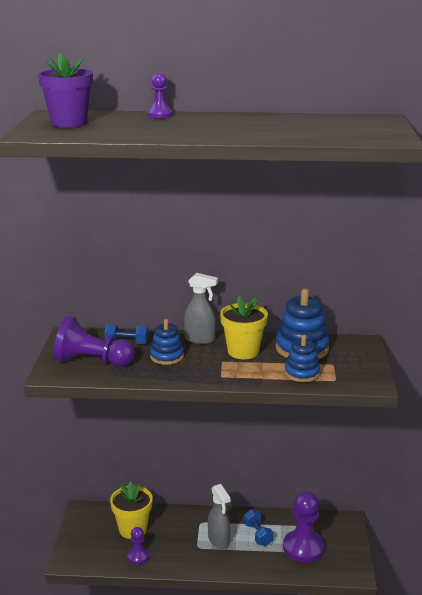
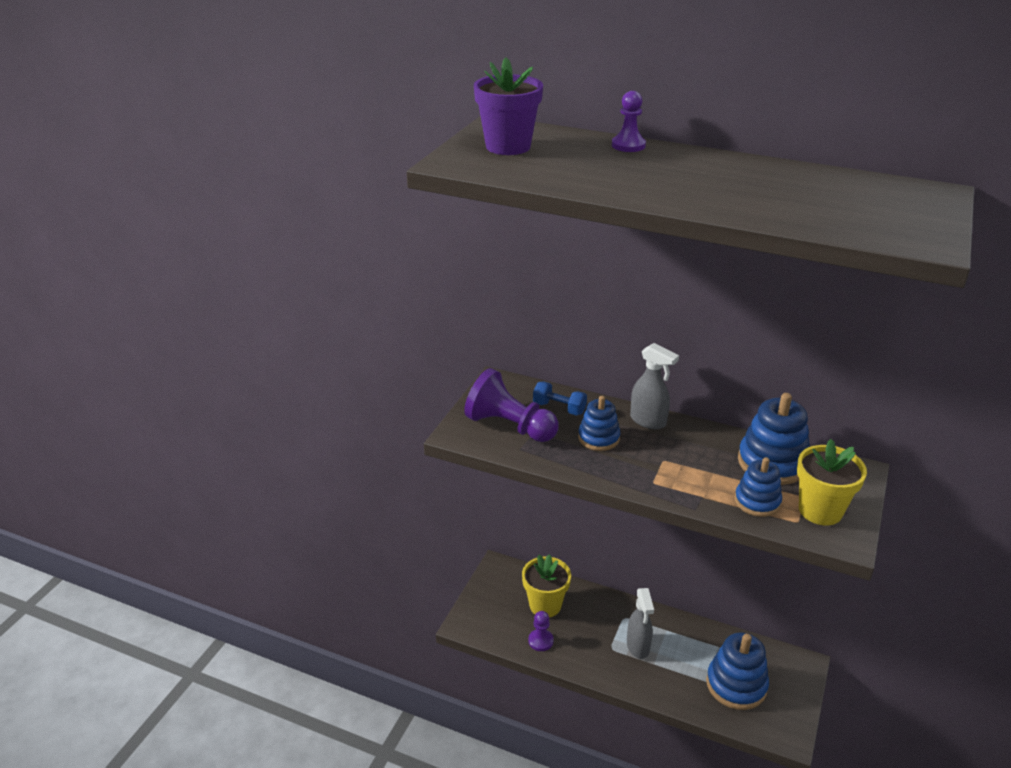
camera: 20 degrees right, 10 degrees up
(243, 351) = (694, 451): yellow flower pot -> yellow flower pot (820, 510)
(258, 534) = (686, 652): blue dumbbell -> none
(303, 547) = (736, 685): purple pawn -> blue stacking toy

